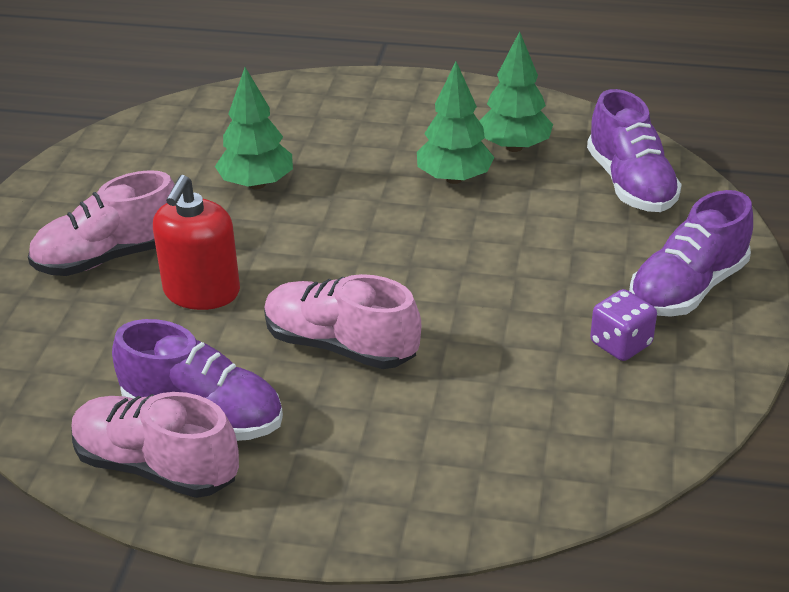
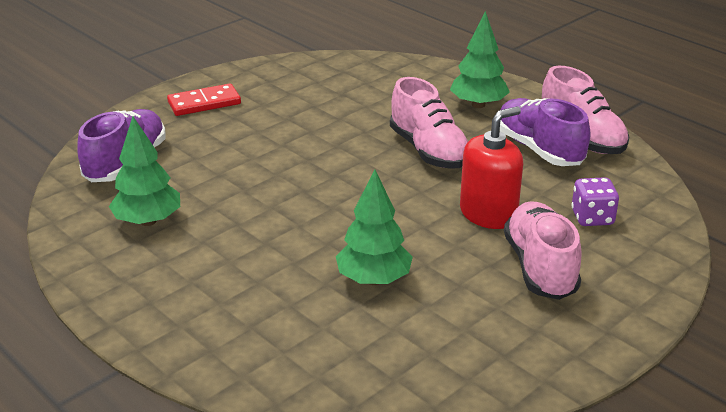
camera: 145 degrees left, 5 degrees down
(109, 257) = (540, 267): pink shoe -> pink shoe turned 105 degrees counterclockwise
(454, 178) = (226, 217): green tree -> green tree (478, 105)
(620, 344) = (280, 96): purple dice -> purple dice (592, 218)
(687, 288) = (204, 103): purple shoe -> red domino

